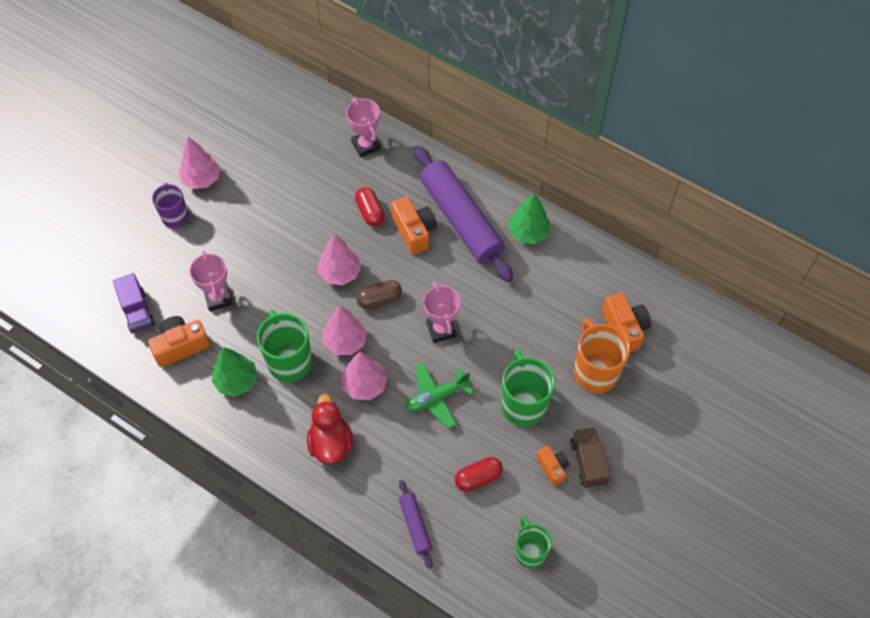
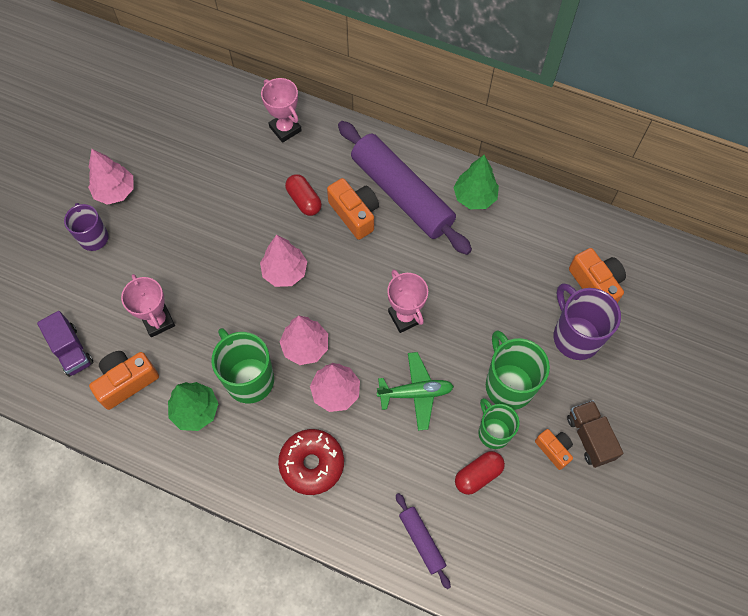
camera: 10 degrees left, 5 degrees up
(330, 443) = (312, 464): red duck -> red donut
(379, 299) = (333, 294): brown capsule -> none
(436, 397) = (415, 393): green plane -> green plane turned 150 degrees counterclockwise
(530, 551) = (550, 548): green mug -> green mug (493, 432)
(595, 372) = (575, 336): orange mug -> purple mug

